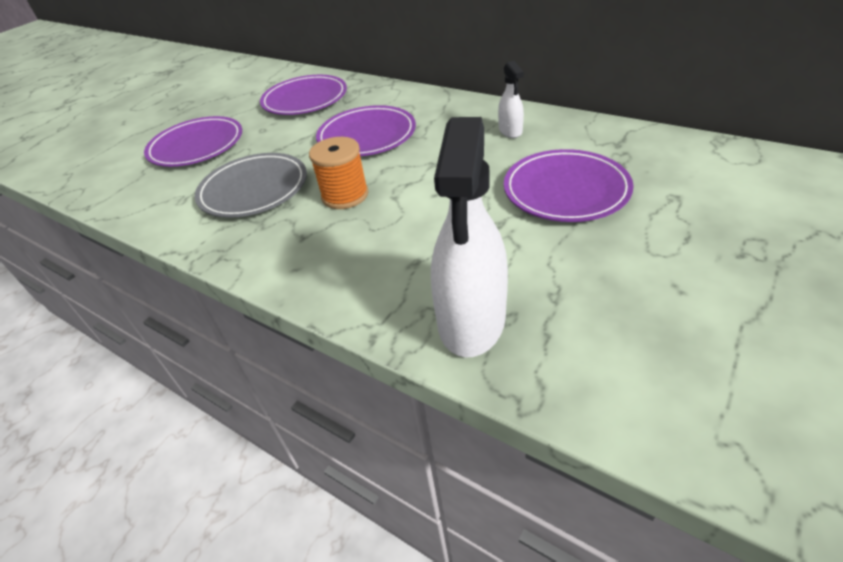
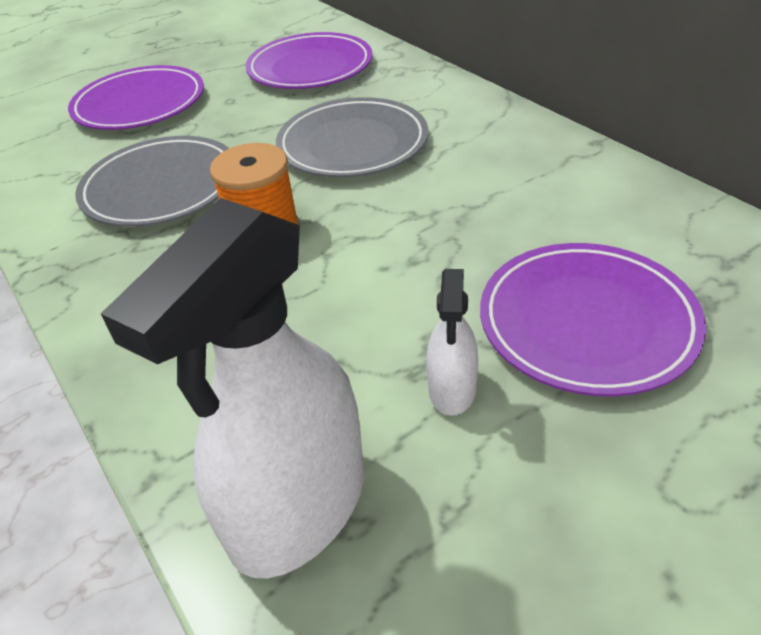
camera: 20 degrees right, 0 degrees up
(367, 136) = (353, 144): purple plate -> grey plate
(510, 131) = (562, 191): white spray bottle -> white spray bottle (452, 389)

